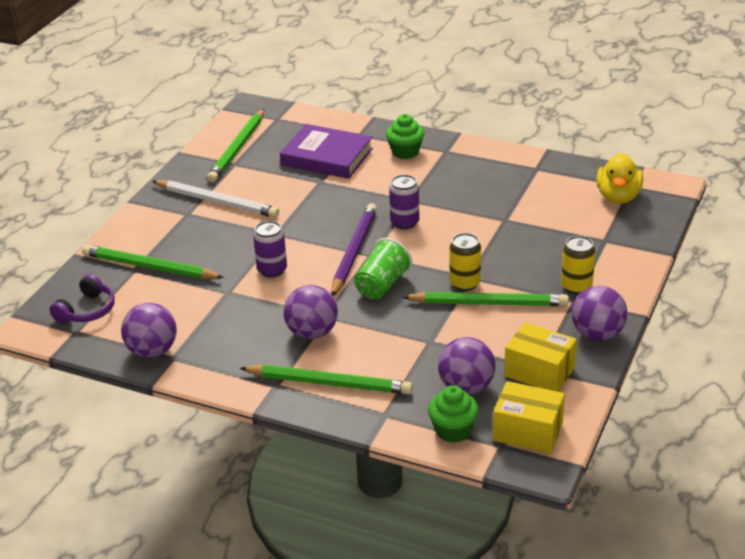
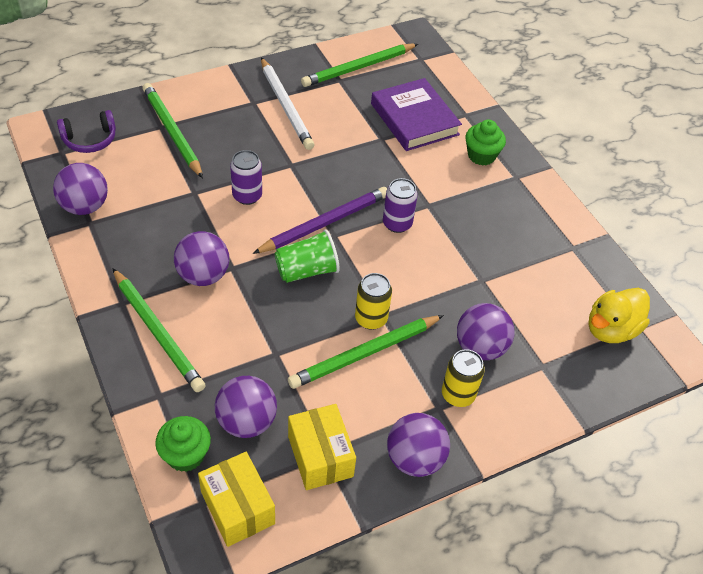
camera: 35 degrees right, 15 degrees up
(488, 303) = (365, 353): green pencil -> green pencil turned 105 degrees clockwise
(555, 254) = (480, 347): none -> purple ball

